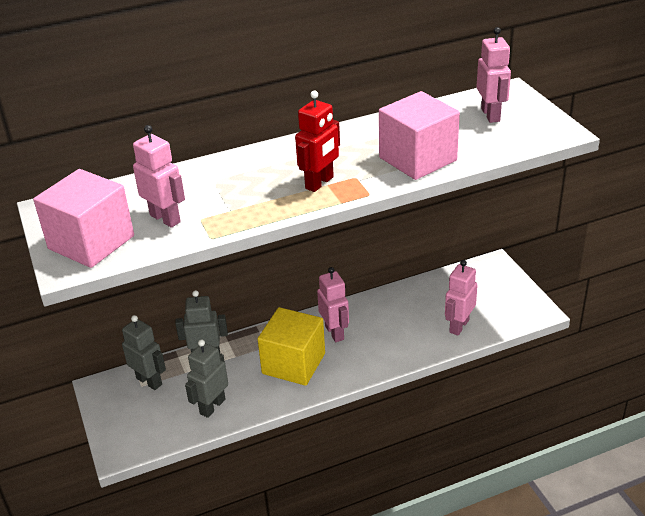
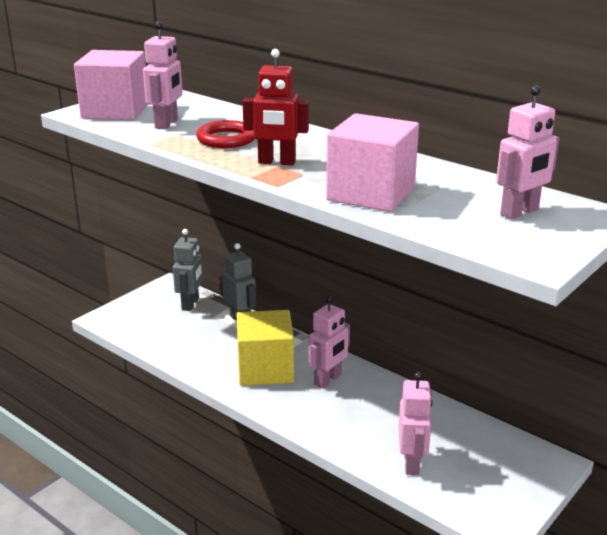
camera: 60 degrees right, 10 degrees down
(212, 406) = (180, 344): grey robot -> none
(241, 195) = (226, 139): none -> red ring
(459, 326) = (412, 463): pink robot -> pink robot turned 90 degrees clockwise

